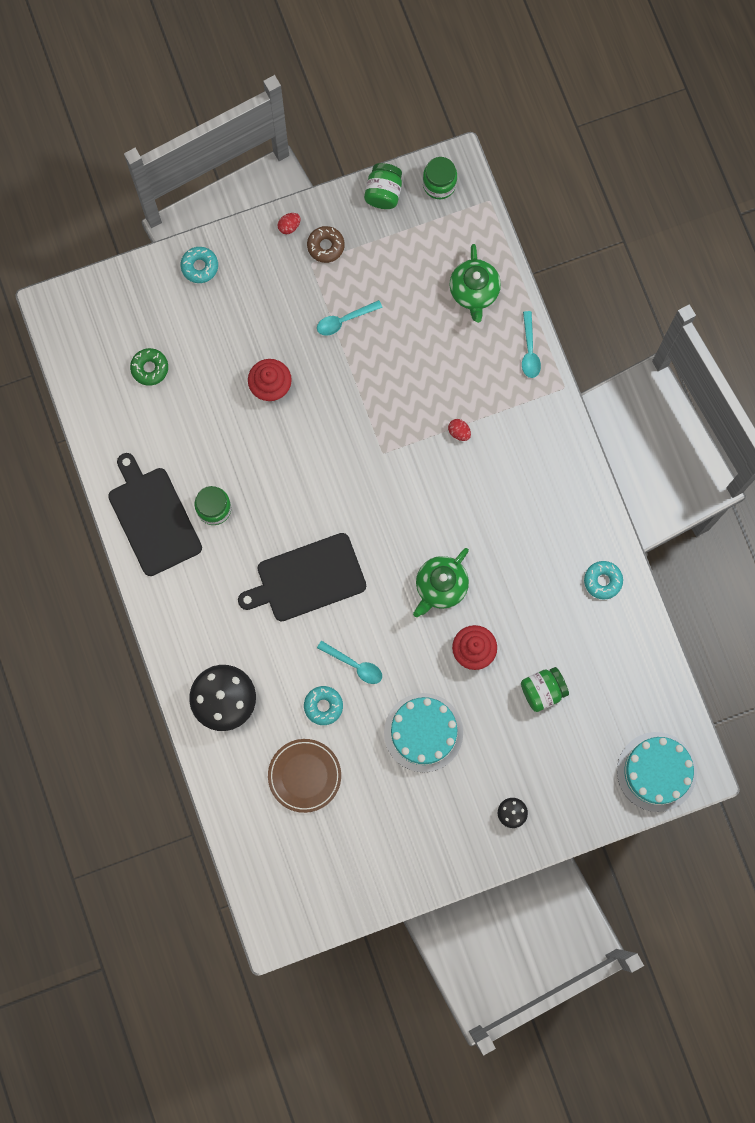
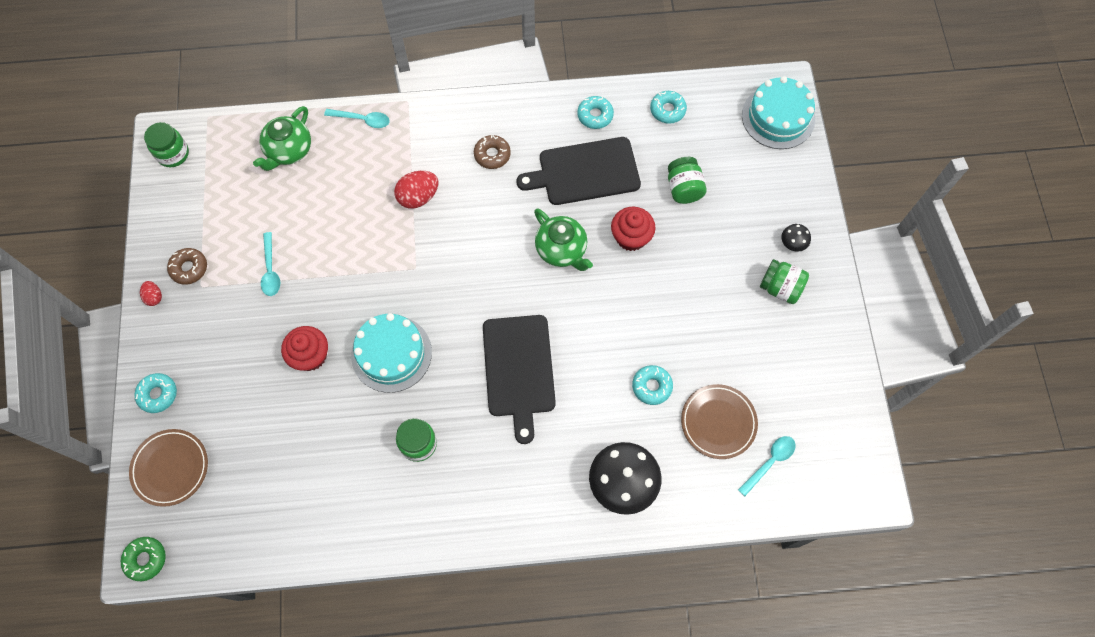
camera: 75 degrees left, 10 degrees down
(138, 303) = (170, 468): none -> brown plate
(150, 368) = (245, 473): green donut -> green donut (145, 559)
(153, 518) = (407, 510): black cutting board -> black cutting board (585, 172)
(354, 665) = (618, 346): turquoise spoon -> turquoise spoon (770, 462)
(383, 193) = (159, 203): green jar -> green jar (780, 288)
(423, 732) = (699, 300): turquoise cake -> turquoise cake (391, 353)
(459, 432) = (418, 197): red egg -> red egg, size x1.82
(474, 292) = (289, 151): green teapot -> green teapot turned 105 degrees clockwise
(526, 490) = (492, 155): none -> brown donut
(631, 654) = (667, 110): none -> turquoise donut

